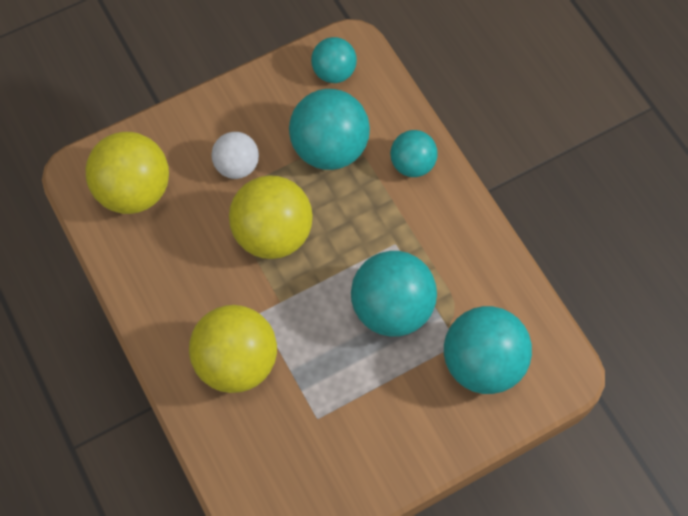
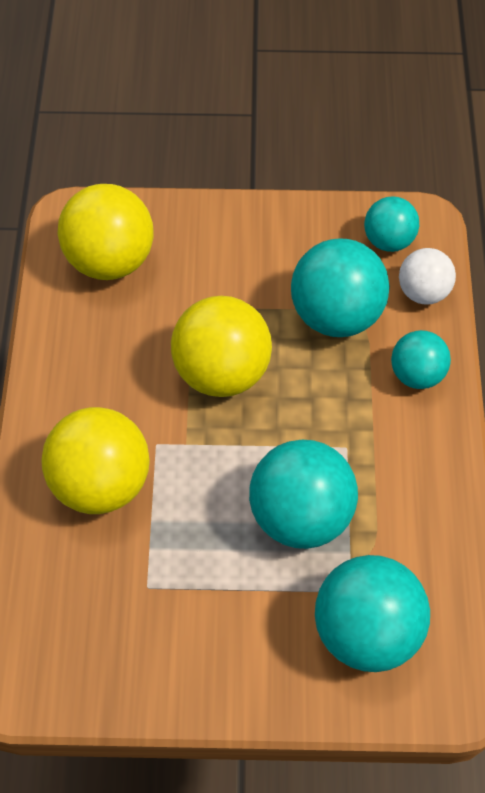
camera: 30 degrees right, 5 degrees down
(237, 166) = (228, 285): white ball -> white ball (423, 292)

